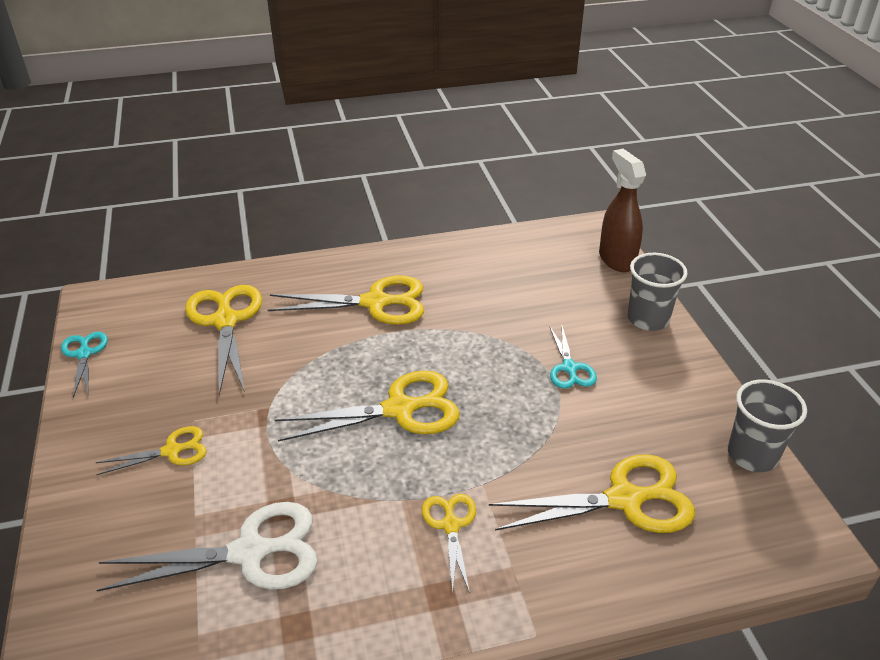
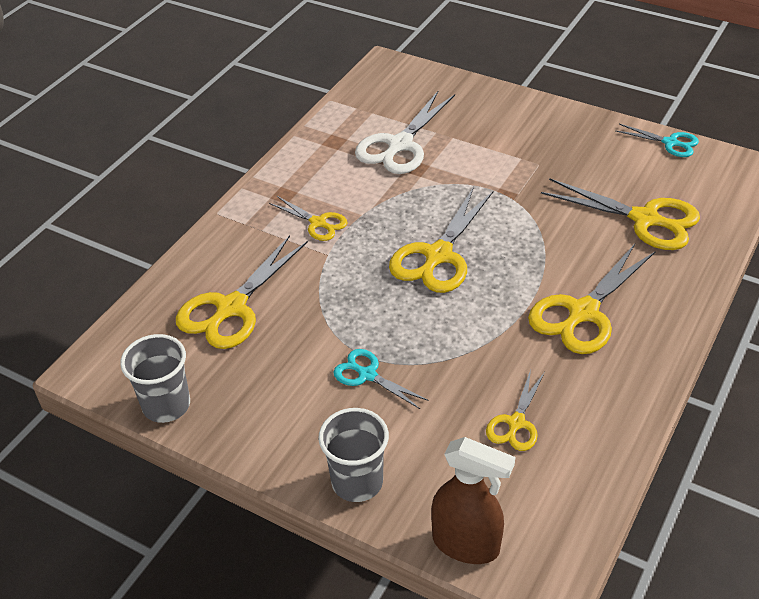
camera: 135 degrees right, 5 degrees up
(172, 451) = (518, 146): yellow scissors -> yellow scissors (516, 423)

